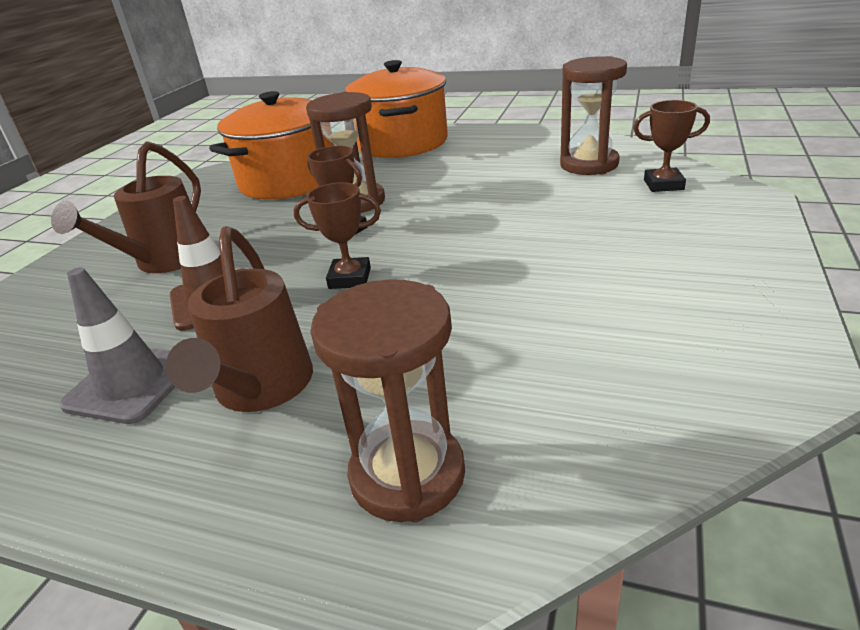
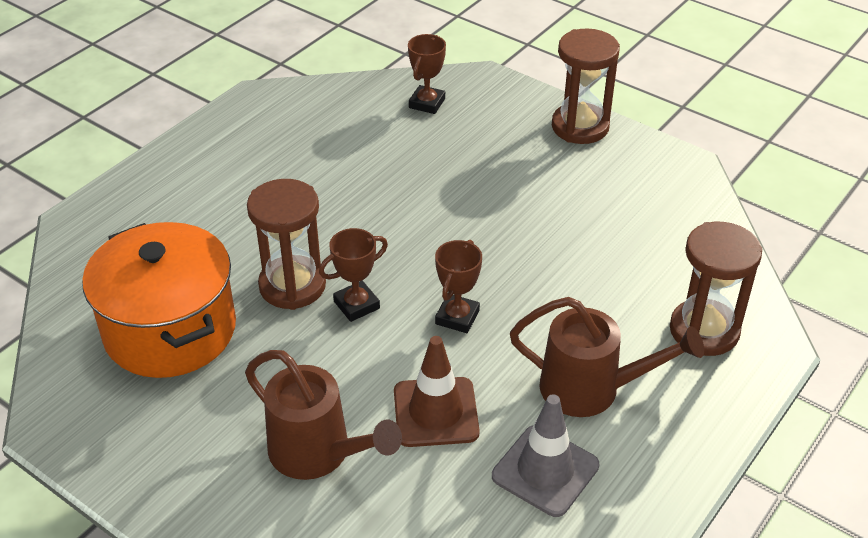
camera: 75 degrees left, 10 degrees up
(402, 143) = (145, 216): orange pot -> none
(589, 164) = (348, 121): brown hourglass -> brown hourglass (580, 127)

